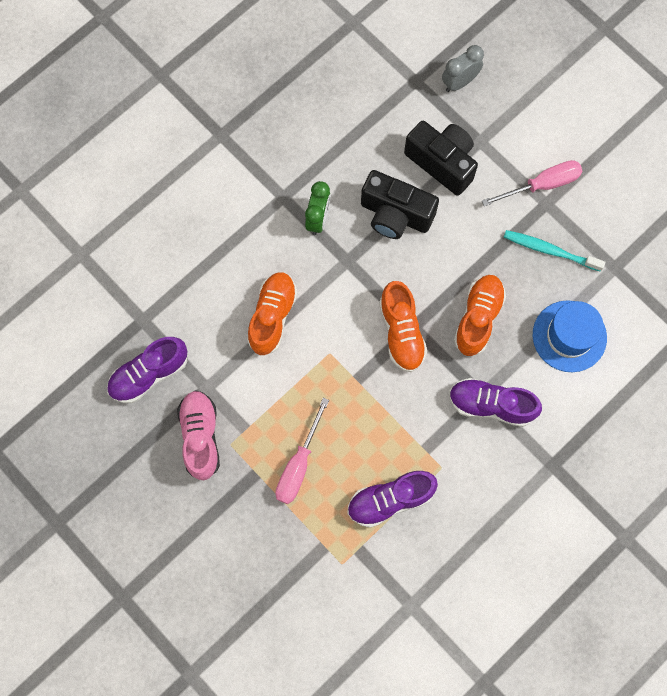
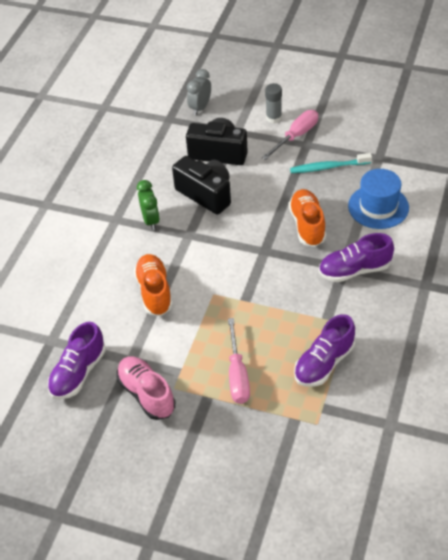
camera: 25 degrees left, 25 degrees down
(395, 215) = (206, 194): black camera -> black camera turned 135 degrees counterclockwise
(401, 332) = (258, 258): orange shoe -> none
(533, 143) = (273, 118): none -> grey glue stick

